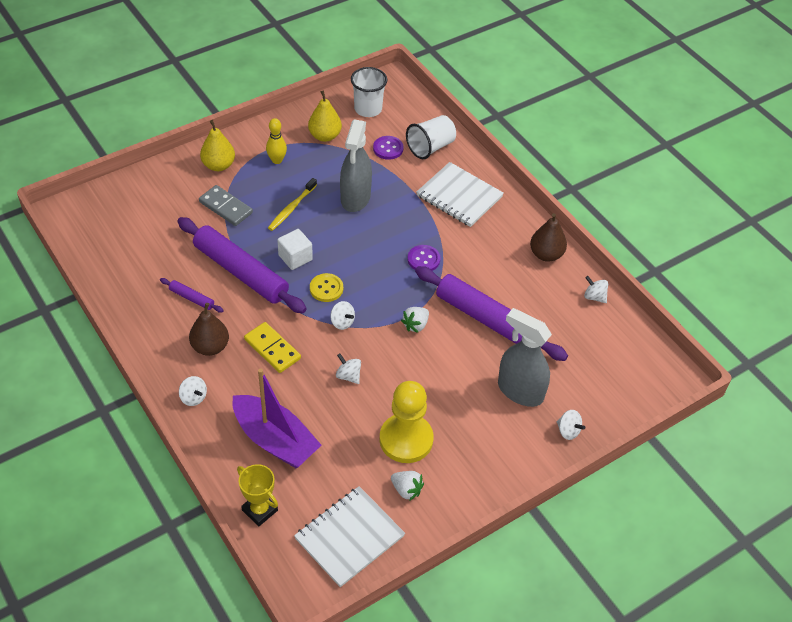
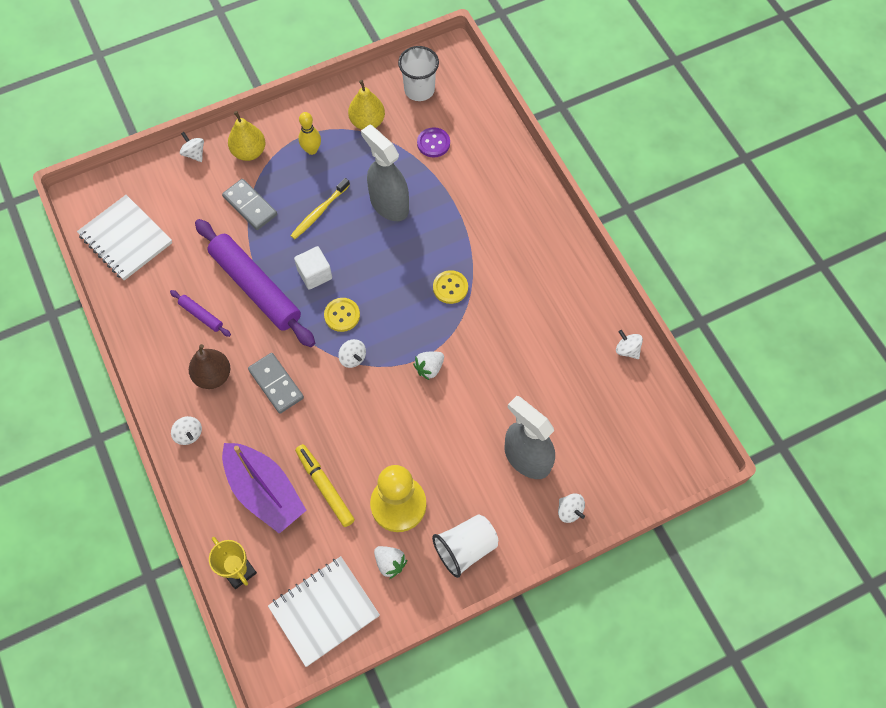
camera: 10 degrees right, 15 degrees up
(272, 349) = (276, 384): yellow domino -> grey domino
(333, 431) = (325, 487): none -> yellow marker
(348, 376) = (350, 423): white spinning top -> white spinning top (194, 153)
(355, 198) = (389, 204): grey spray bottle -> grey spray bottle turned 120 degrees clockwise
(423, 259) = (450, 288): purple button -> yellow button
(430, 147) = (480, 145): white cup -> white cup (465, 548)
(459, 196) = (501, 211): white notebook -> white notebook (125, 239)
(488, 320) = (507, 369): purple rolling pin -> none
(546, 254) = (584, 292): brown pear -> none

